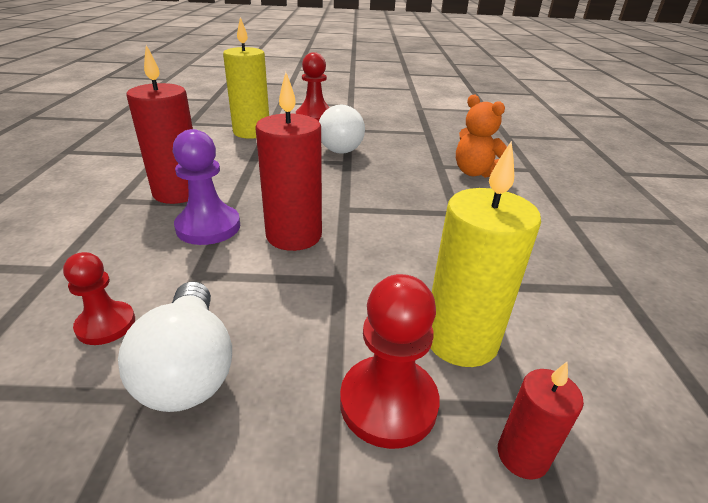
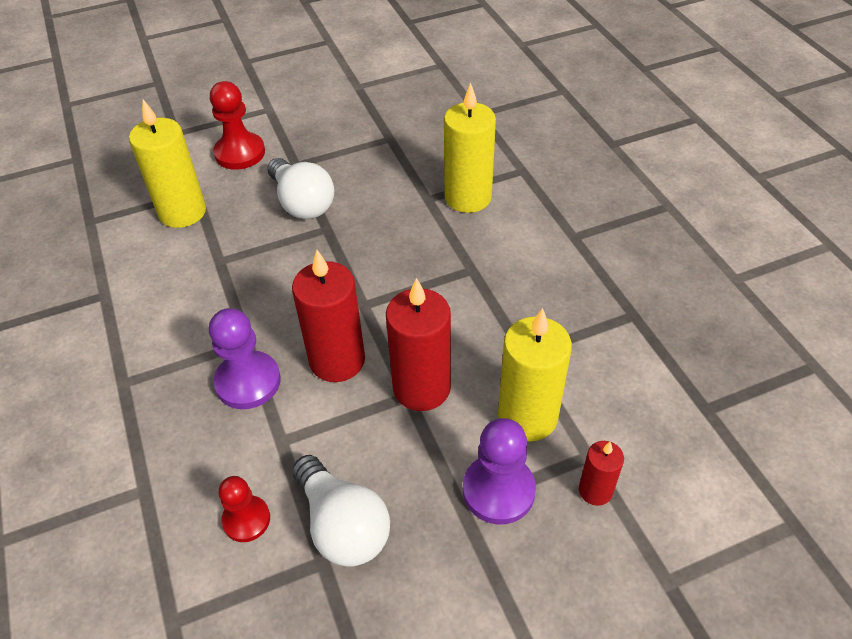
camera: 20 degrees left, 15 degrees up
(178, 193) = (178, 347): red candle -> red candle (421, 388)
(388, 402) = (498, 490): red pawn -> purple pawn
(475, 172) = (468, 197): orange teddy bear -> yellow candle

